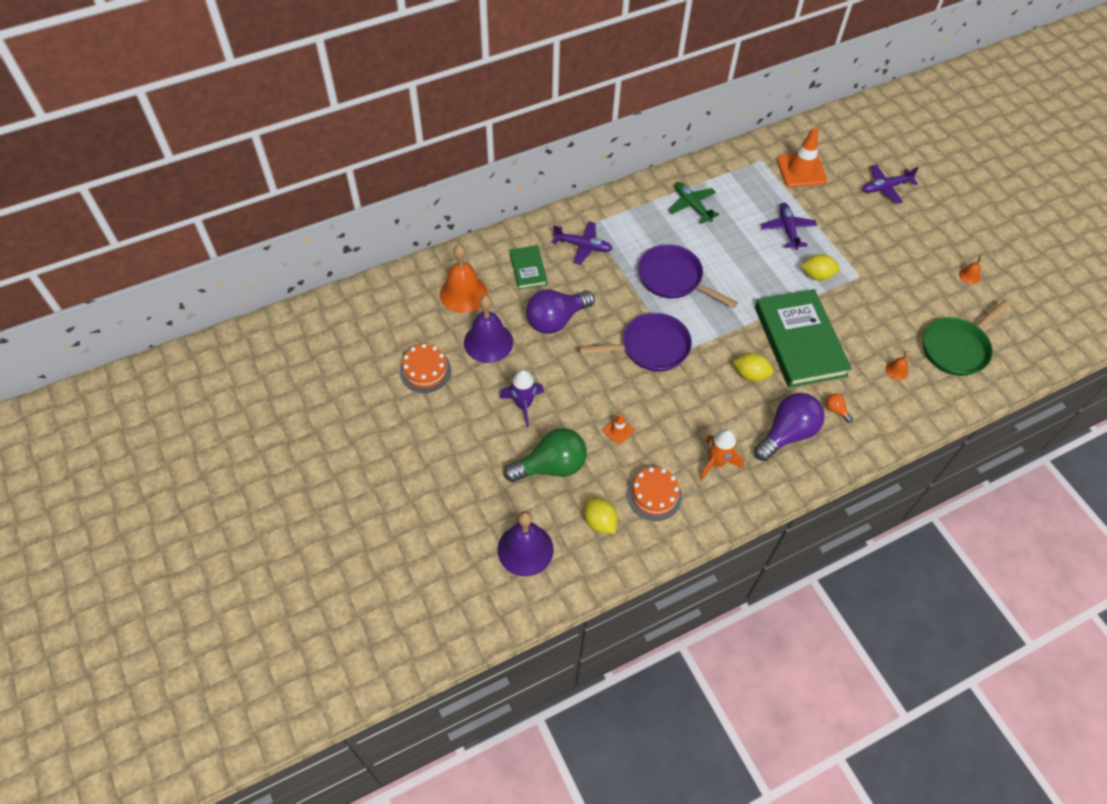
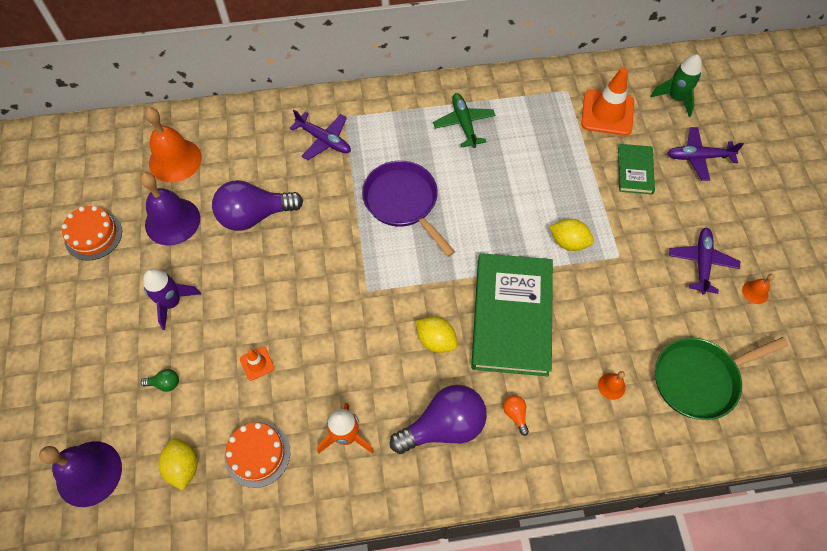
camera: 20 degrees right, 5 degrees up
(528, 269) = (254, 151): green book -> green book (634, 171)
(551, 466) = (165, 383): green light bulb -> green light bulb, size x0.41
(650, 347) = (339, 275): purple pan -> none
(787, 229) = (559, 178): purple plane -> purple plane (701, 262)
(848, 146) = (675, 98): none -> green rocket

